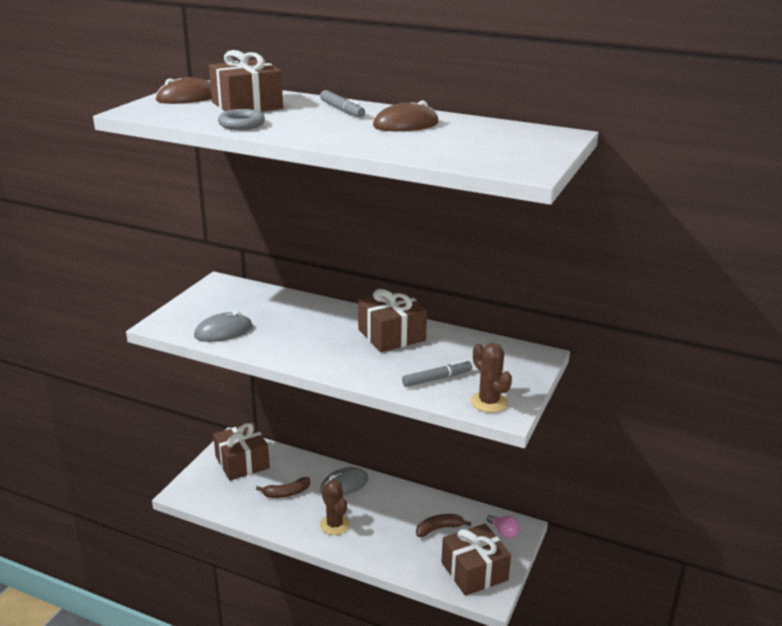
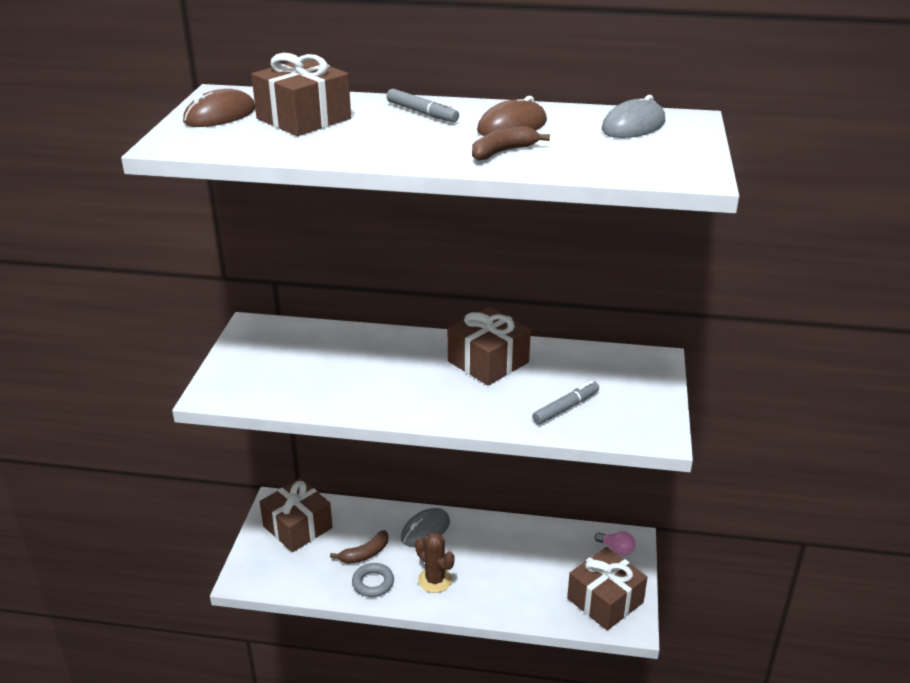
camera: 15 degrees left, 5 degrees up
(223, 331) = (293, 390): grey mouse -> grey mouse (633, 126)
(241, 124) = (322, 148): grey ring -> grey ring (373, 583)
(439, 528) = (548, 560): brown banana -> brown banana (503, 152)
(489, 402) = (635, 426): brown cactus -> none

